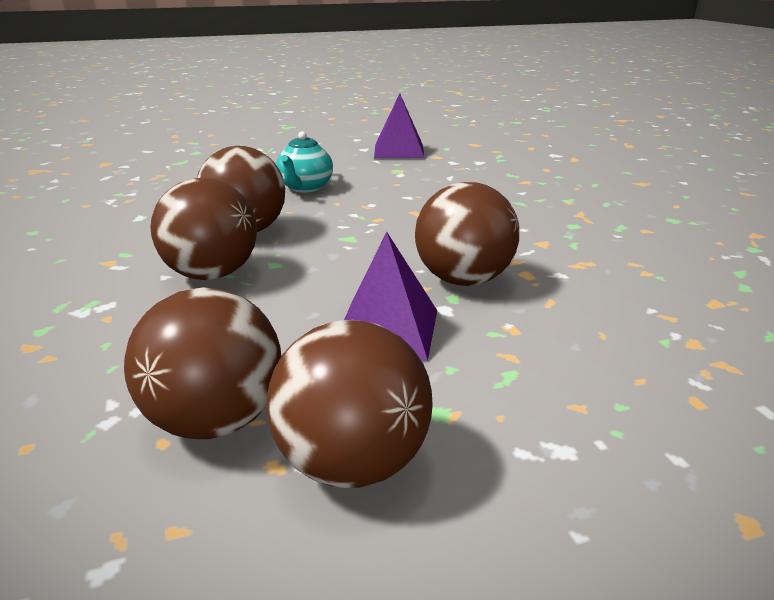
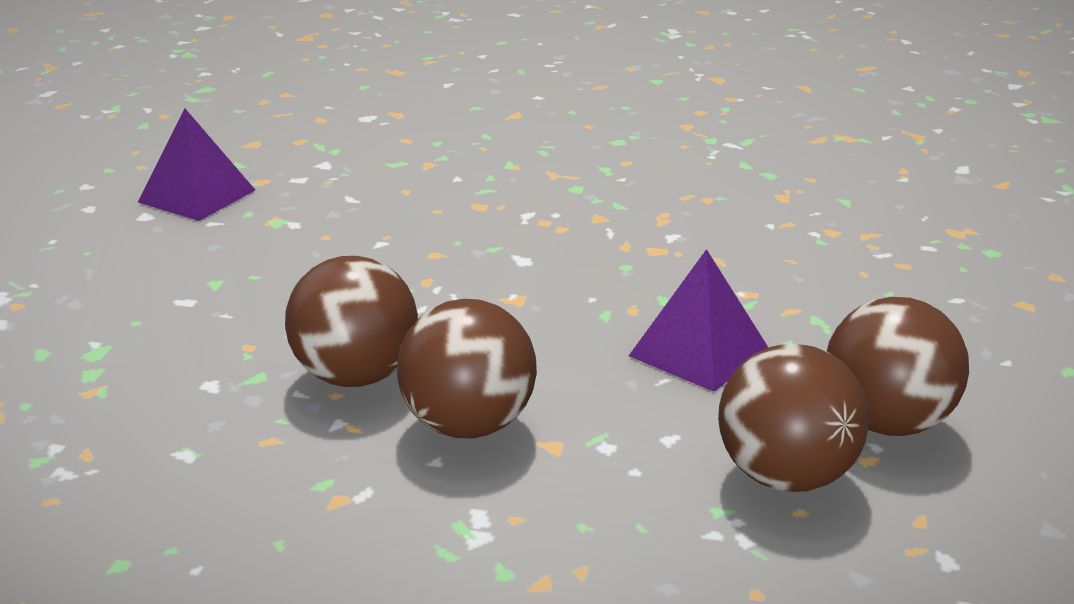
camera: 60 degrees left, 0 degrees up
(305, 188) = (249, 299): turquoise teapot -> none
(463, 280) = (637, 283): brown ball -> none

